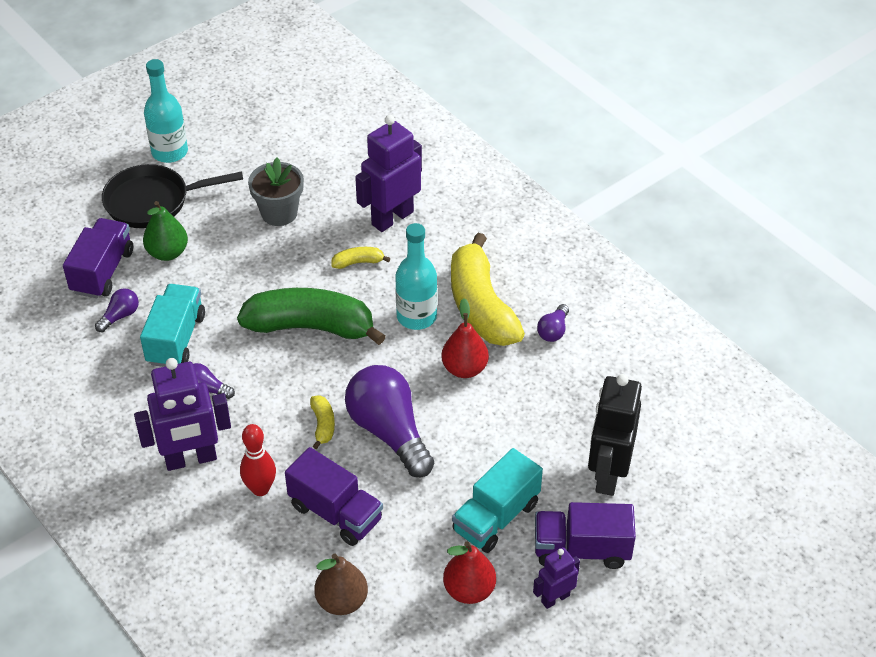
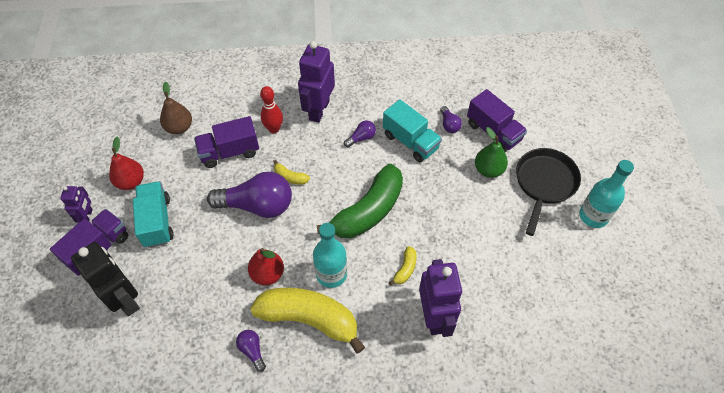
camera: 125 degrees right, 10 degrees up
(279, 213) = (486, 248): grey flower pot -> none

